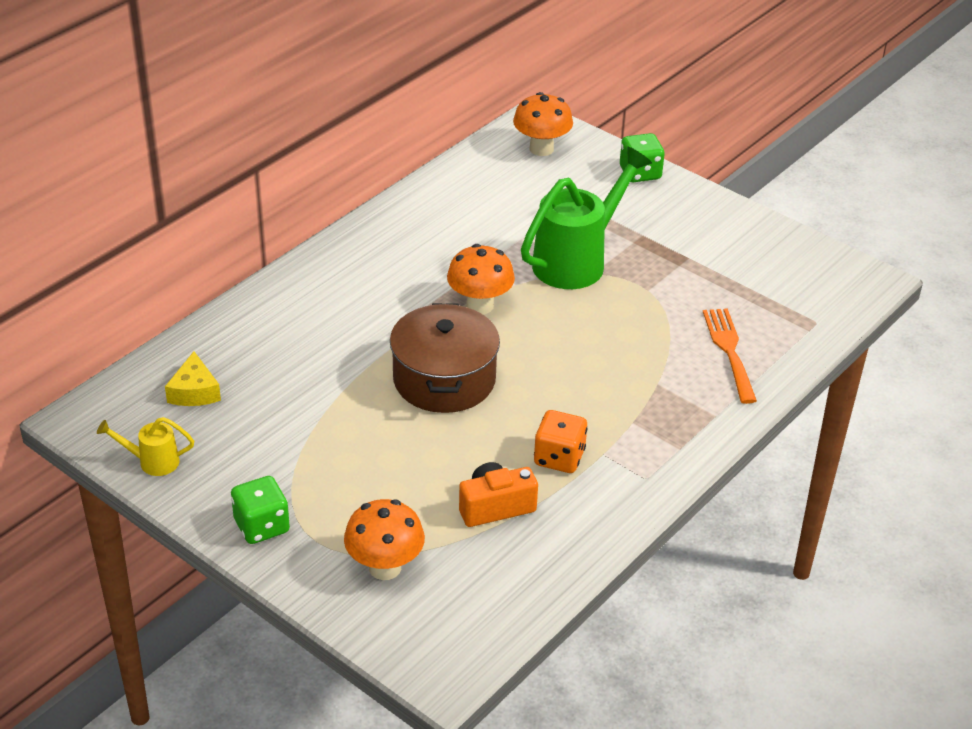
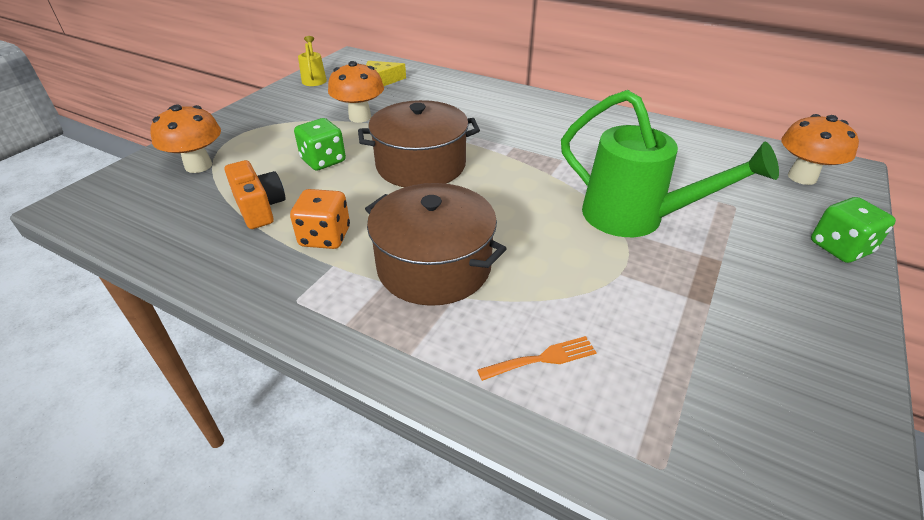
camera: 80 degrees right, 0 degrees up
(262, 526) = (251, 117): green dice -> green dice (323, 161)
(480, 305) = (528, 170): orange mushroom -> orange mushroom (360, 117)
(617, 390) = (434, 266): none -> brown pot
(729, 351) = (542, 358): orange fork -> orange fork, size x0.63

